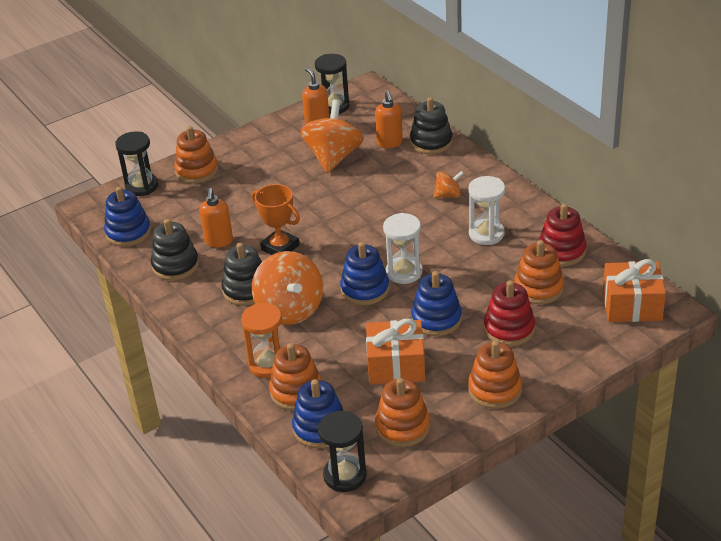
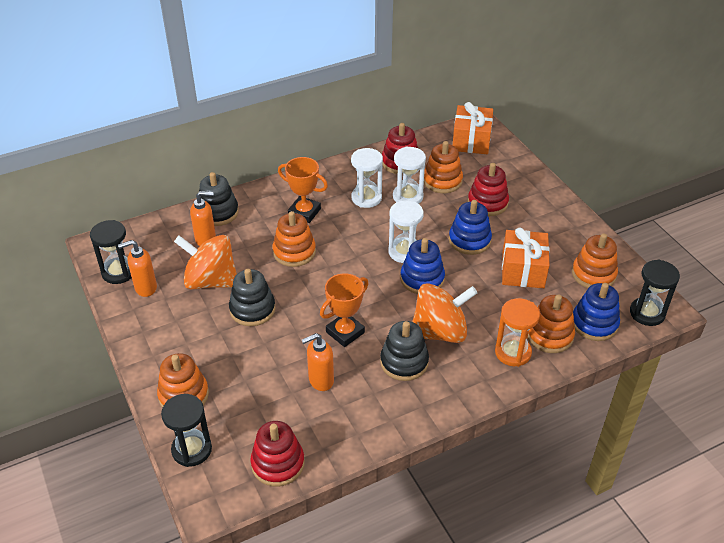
camera: 85 degrees left, 5 degrees up
(128, 232) = (278, 463): blue stacking toy -> red stacking toy
(175, 265) = (350, 419): black stacking toy -> black stacking toy (252, 309)
(219, 241) = (320, 380): orange soap dispenser -> orange soap dispenser turned 150 degrees clockwise
(448, 195) = (304, 212): orange spinning top -> orange trophy
(495, 390) = (555, 220): orange stacking toy -> orange stacking toy (294, 252)
(499, 264) = (408, 196): none -> white hourglass

